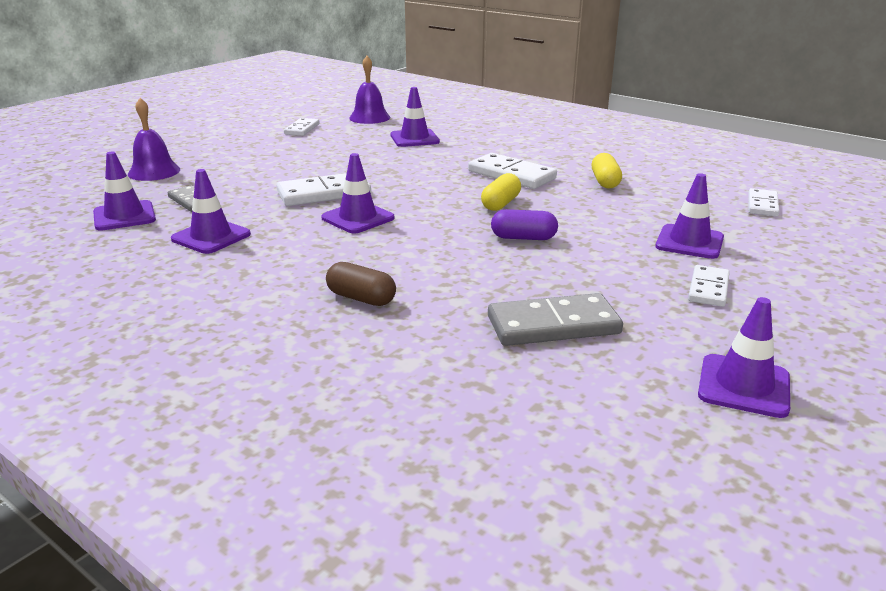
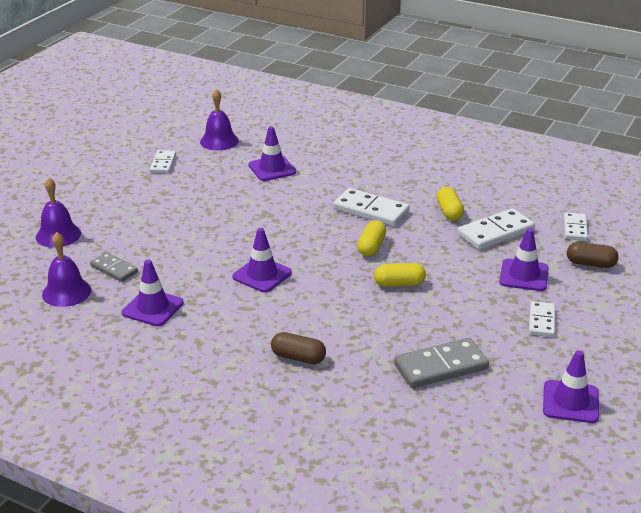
camera: 10 degrees left, 5 degrees up
(124, 216) = (66, 292): purple traffic cone -> purple bell
(324, 193) = (221, 248): white domino -> white domino (495, 232)
(523, 238) = (399, 284): purple capsule -> yellow capsule
(782, 238) = (590, 264): none -> brown capsule

